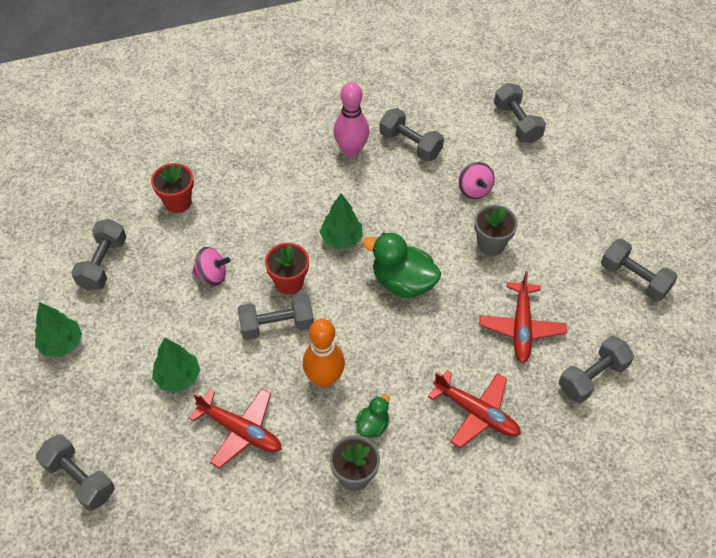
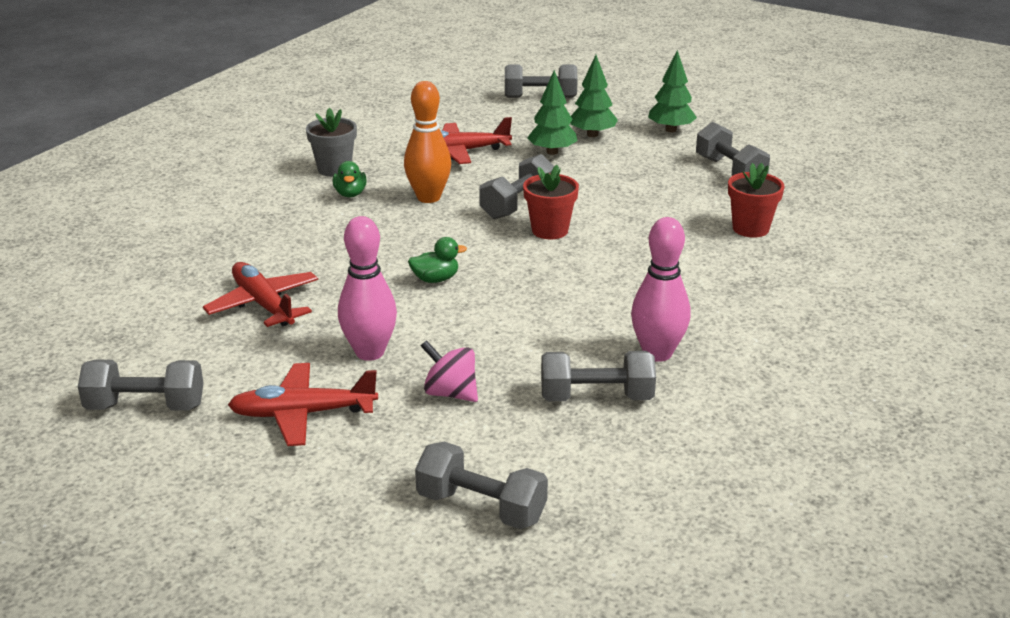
camera: 140 degrees right, 25 degrees down
(212, 275) = (627, 204): pink spinning top -> none
(341, 239) = (547, 279): green tree -> green tree (592, 134)
(403, 282) = (435, 279): green duck -> green duck, size x0.53
(476, 412) = (258, 236): red plane -> red plane (302, 414)
(491, 244) = (370, 352): grey flower pot -> pink bowling pin
(592, 377) = (148, 304): grey dumbbell -> none

